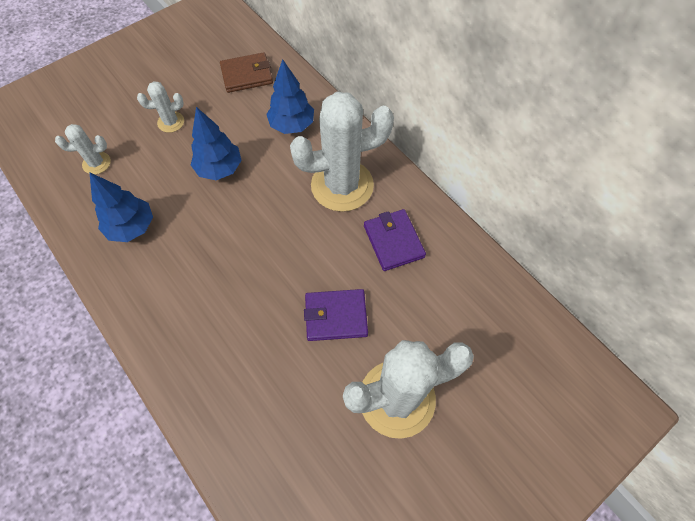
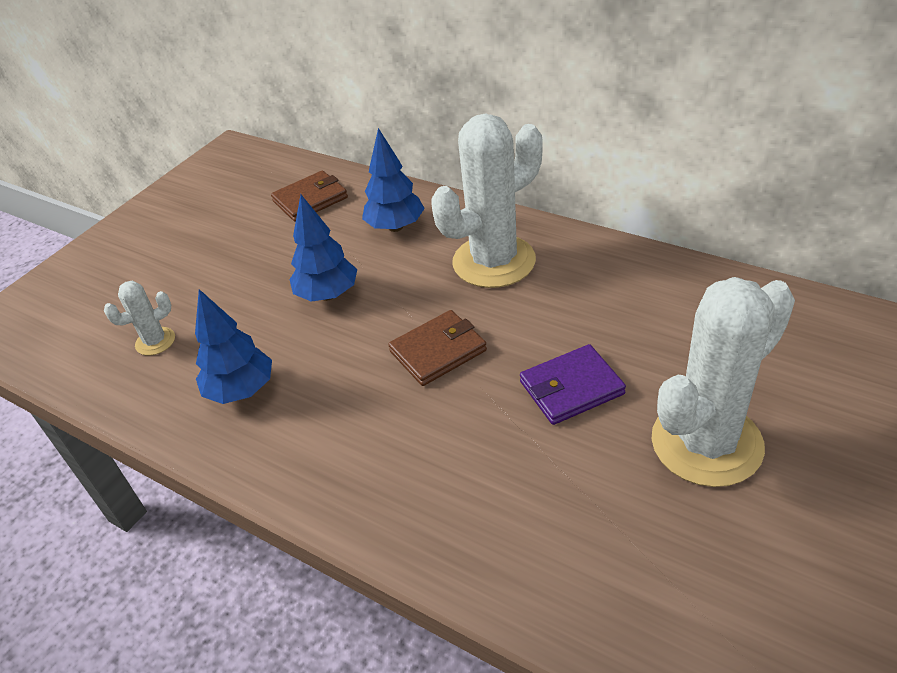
camera: 15 degrees left, 20 degrees down
(171, 122) = (236, 271): white cactus -> none
(267, 248) = (438, 351): none -> brown wallet
(393, 241) = (592, 292): purple wallet -> none

